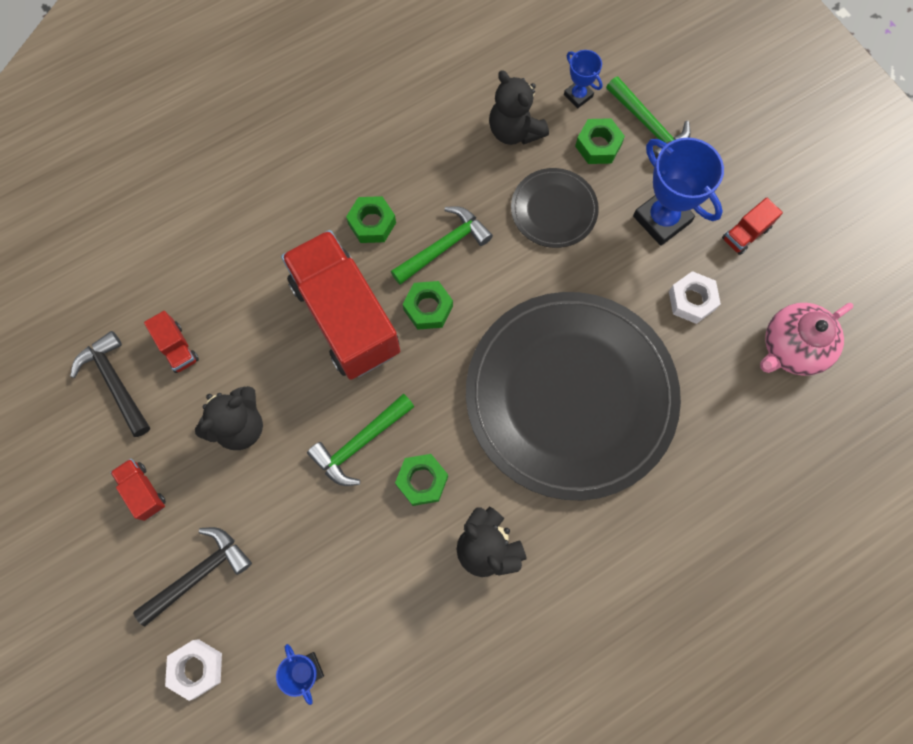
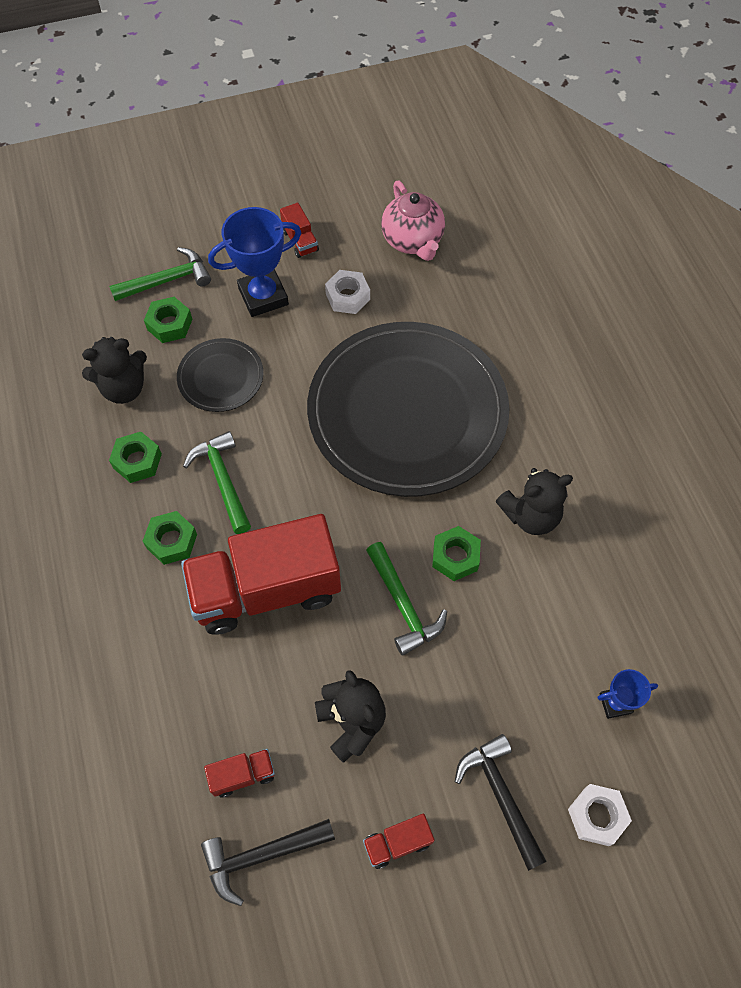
camera: 75 degrees left, 10 degrees down
(428, 308) = (282, 510): green nut -> green nut (137, 461)
(578, 95) = (110, 326): blue trophy -> none

